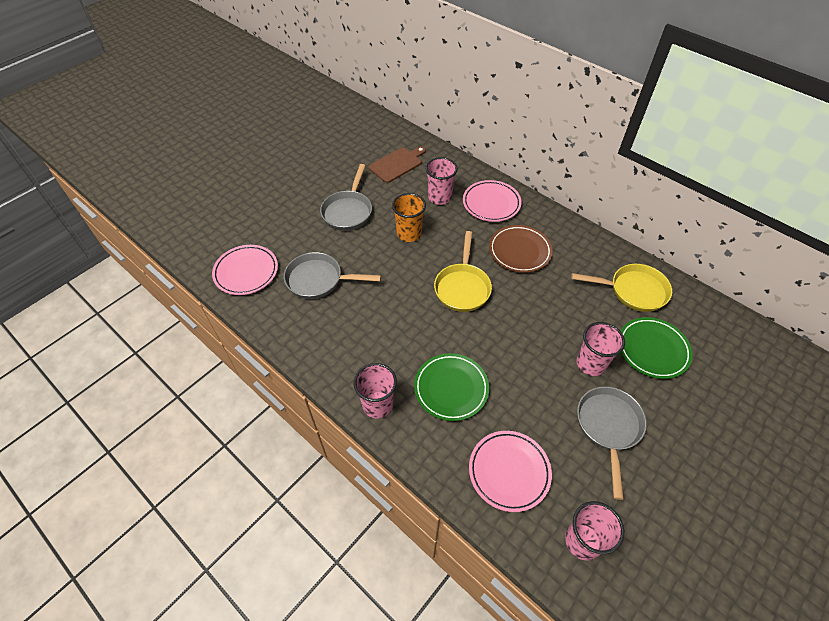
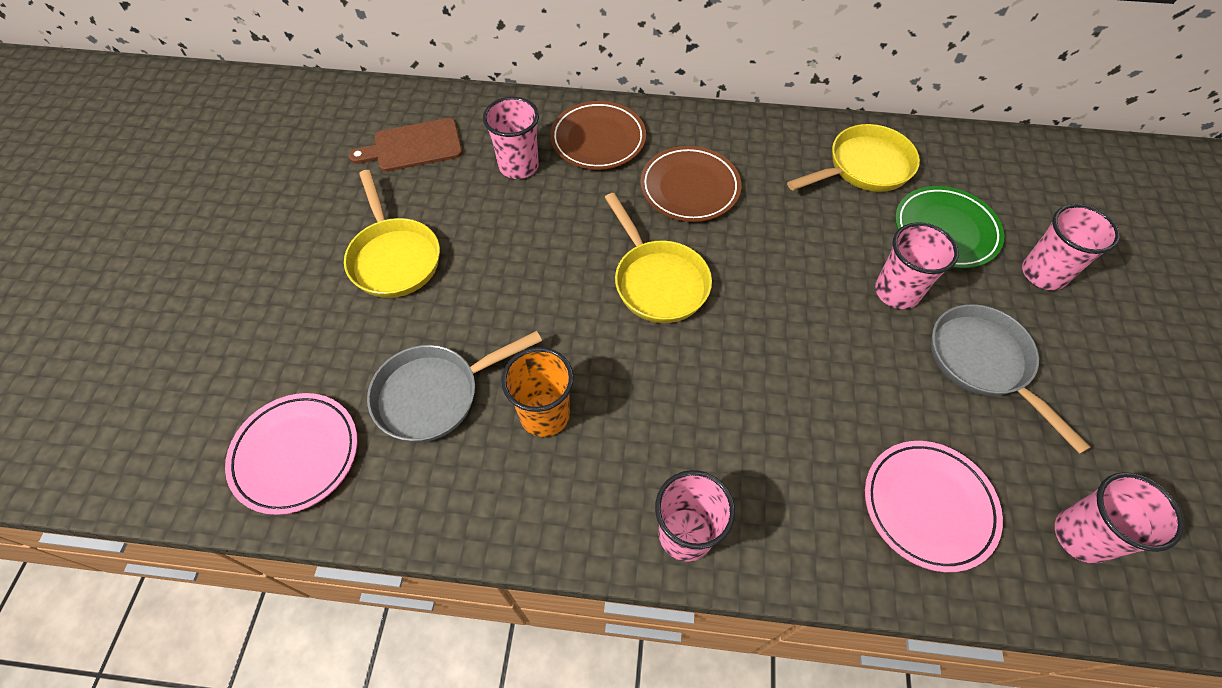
camera: 35 degrees left, 5 degrees up
(348, 211) = (394, 257): grey pan -> yellow pan
(397, 164) = (413, 146): brown cutting board -> brown cutting board turned 120 degrees counterclockwise
(409, 234) = (518, 243): orange cup -> orange cup (544, 415)
(451, 388) = (763, 439): green plate -> none
(491, 203) = (598, 140): pink plate -> brown plate
(695, 405) = (1043, 273): none -> pink cup

